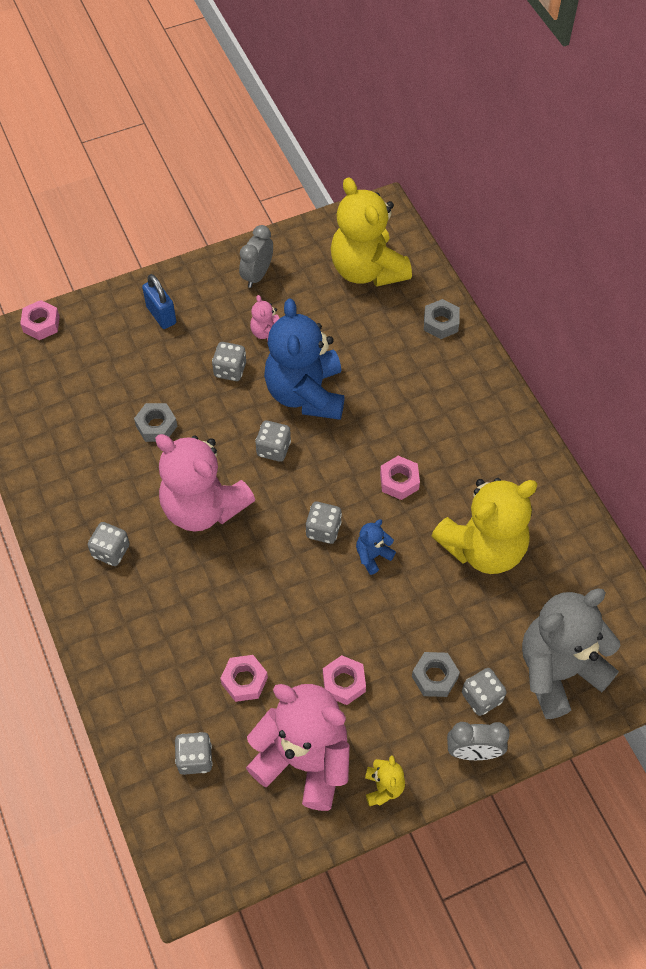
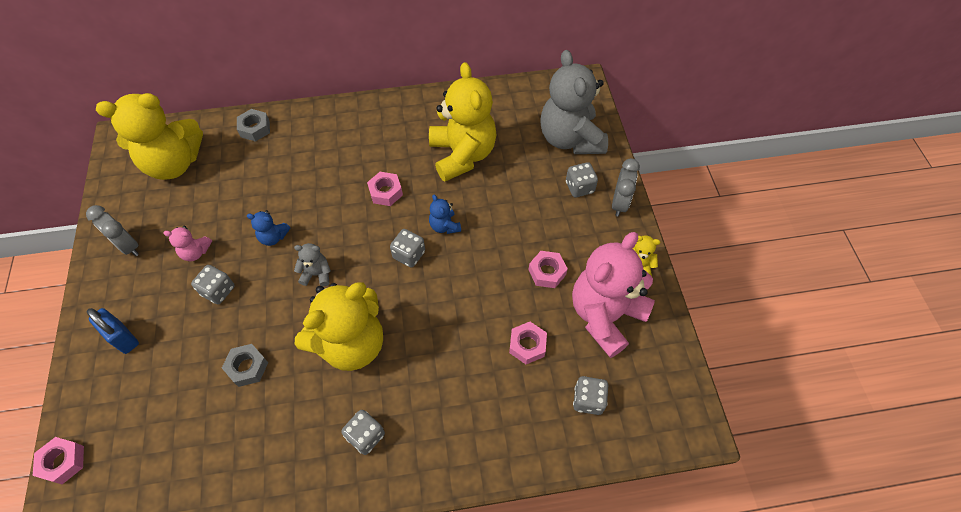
camera: 75 degrees left, 0 degrees up
(161, 315) = (123, 338): blue padlock -> blue padlock turned 60 degrees clockwise
(203, 507) = (351, 343): pink teddy bear -> yellow teddy bear
(273, 449) = (317, 274): grey dice -> grey teddy bear
(306, 393) = (273, 237): blue teddy bear -> blue teddy bear, size x0.42
(435, 677) = (557, 211): grey nut -> none

